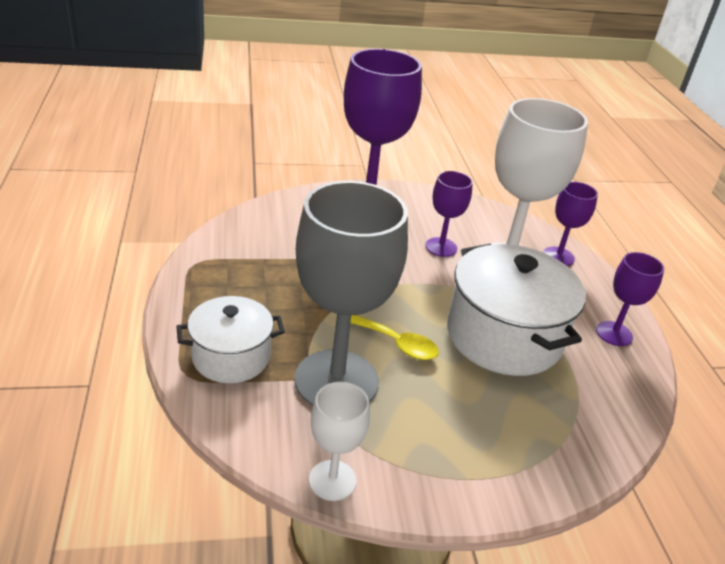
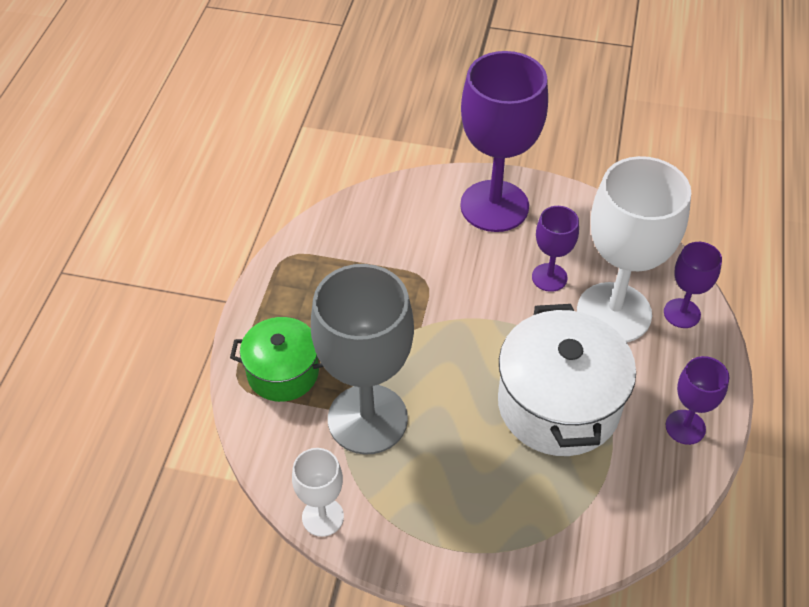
camera: 25 degrees right, 15 degrees up
(231, 357) = (283, 372): white pot -> green pot
(397, 343) = (443, 390): yellow spoon -> none

